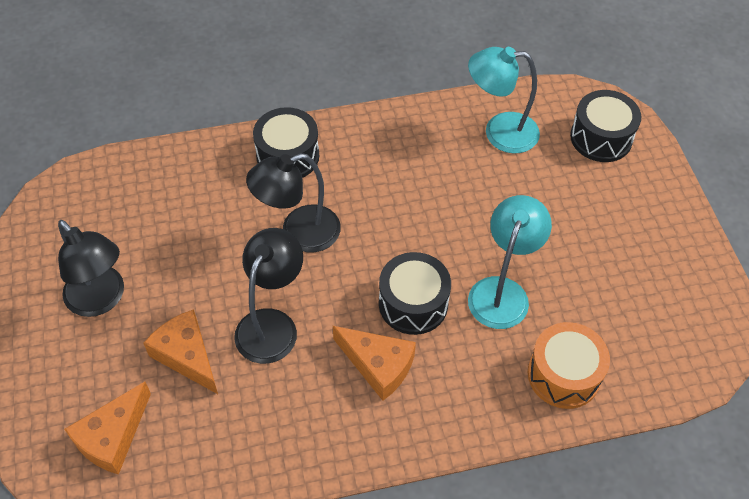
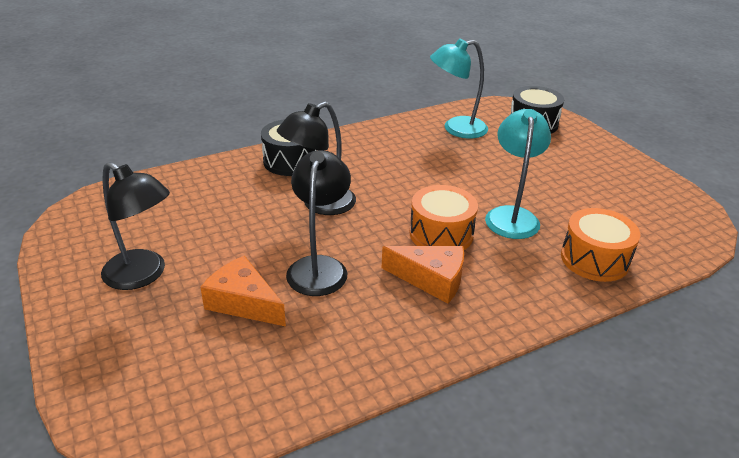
camera: 15 degrees left, 20 degrees down
(112, 437) = (182, 381): orange cheese -> none
(413, 303) = (441, 234): black drum -> orange drum

